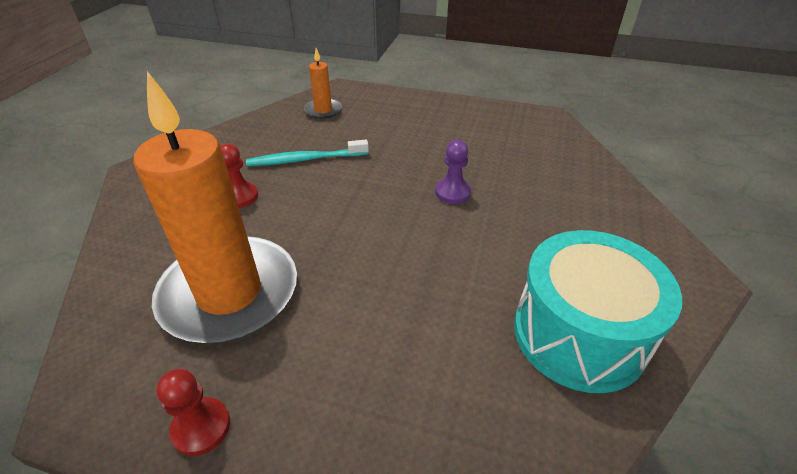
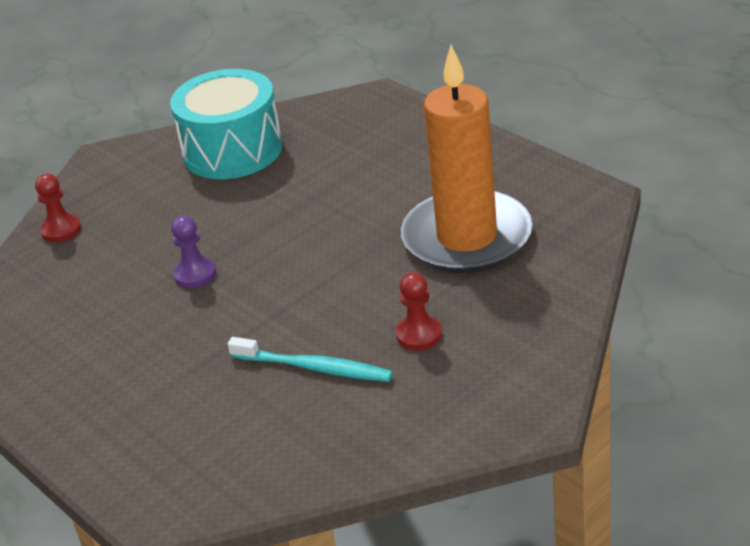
camera: 145 degrees left, 5 degrees down
(201, 427) = (512, 165): red pawn -> red pawn (61, 230)
(323, 110) = (225, 461): orange candle -> none

